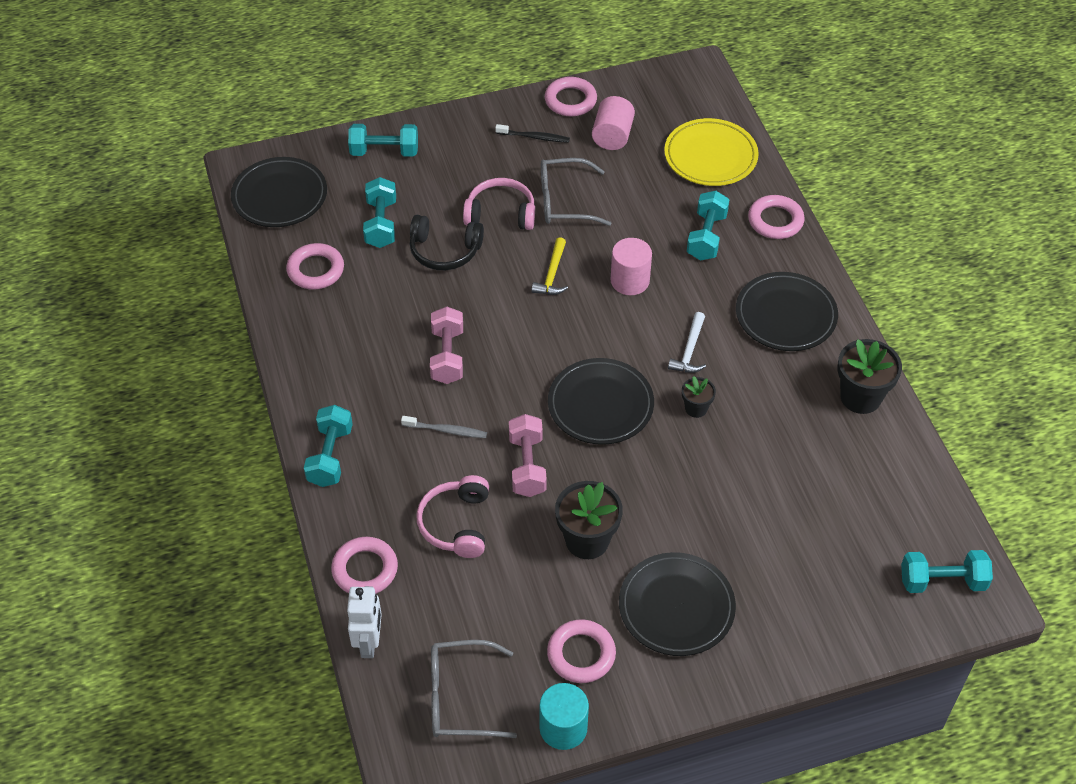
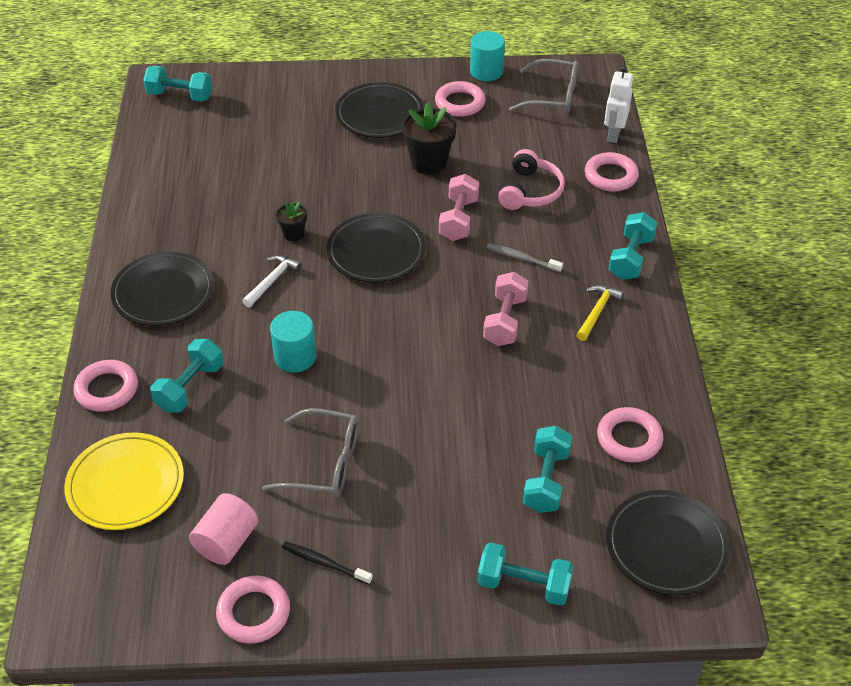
camera: 165 degrees left, 5 degrees down
(444, 251) = (480, 431): black headphones -> none
(500, 214) = (403, 463): pink headphones -> none
(552, 274) = (372, 380): yellow hammer -> yellow hammer (597, 311)
(630, 281) = (295, 357): pink cylinder -> turquoise cylinder
(860, 397) = (147, 215): black flower pot -> none

